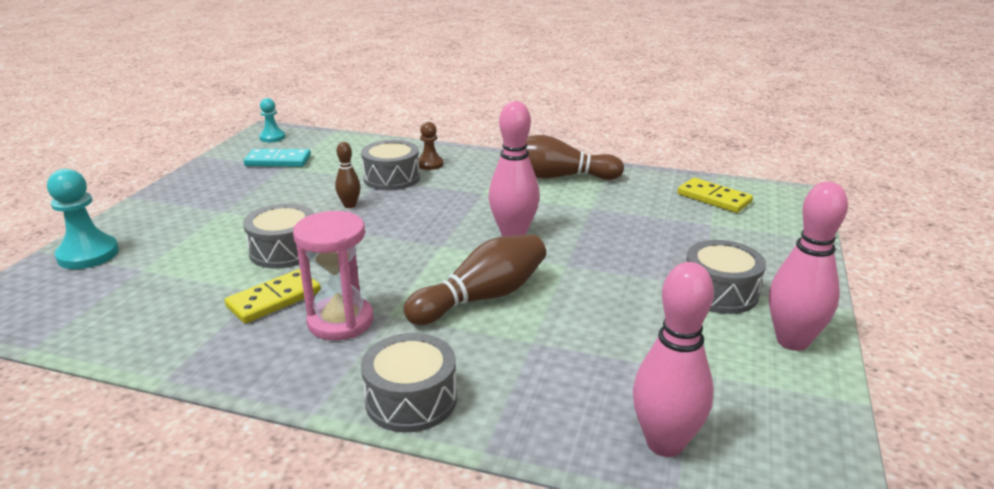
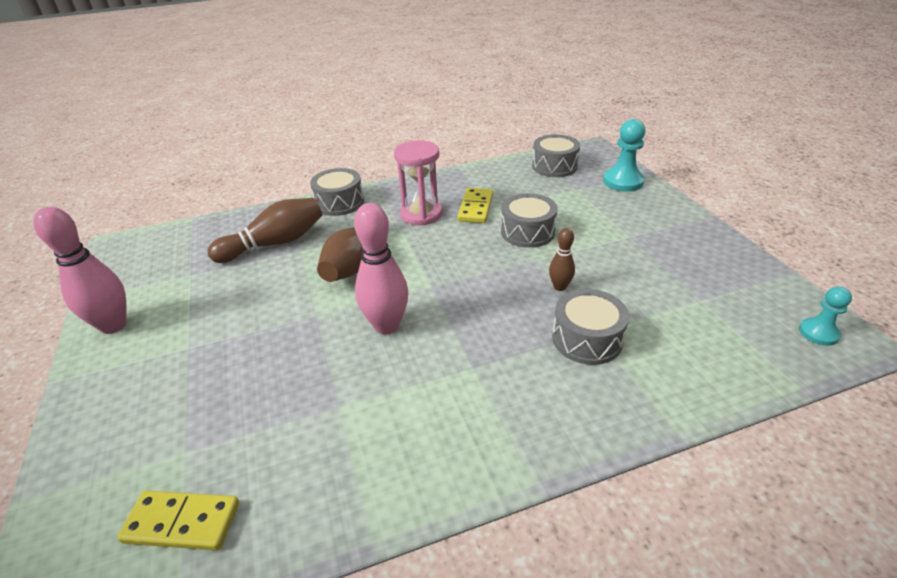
camera: 145 degrees right, 10 degrees up
(278, 161) = (724, 302): turquoise domino -> none
(430, 164) = (590, 386): brown pawn -> none
(557, 177) = (421, 451): brown bowling pin -> brown bowling pin (275, 243)
(665, 443) = (201, 235): pink bowling pin -> none
(720, 292) = (172, 347): grey drum -> grey drum (554, 166)

